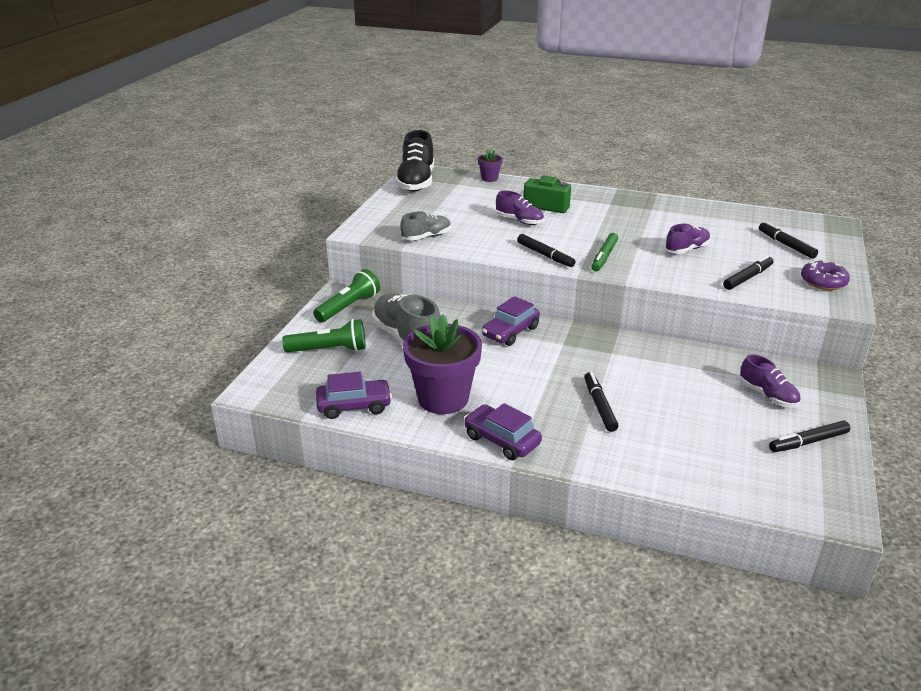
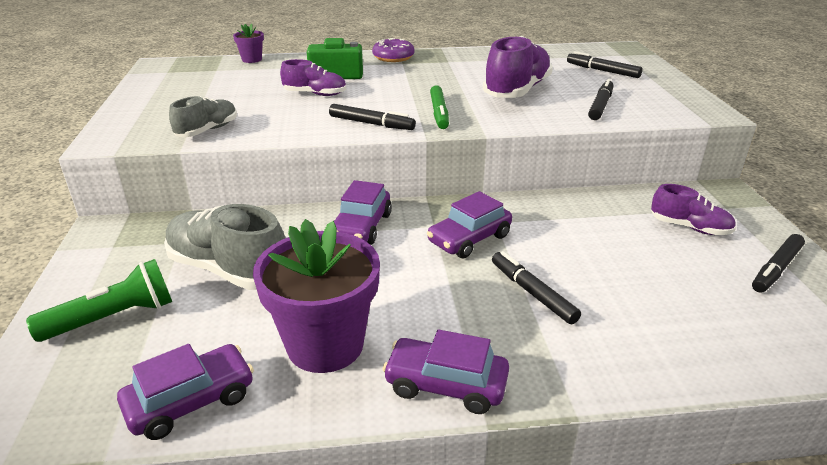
camera: 25 degrees left, 0 degrees up
(349, 307) = (122, 246): green flashlight -> none
(416, 182) = (162, 75): black shoe -> none
(582, 359) = (469, 239): none -> purple car
(686, 249) = (517, 91): purple shoe -> purple shoe, size x1.73
(823, 282) = (669, 96): purple donut -> purple donut (393, 57)

